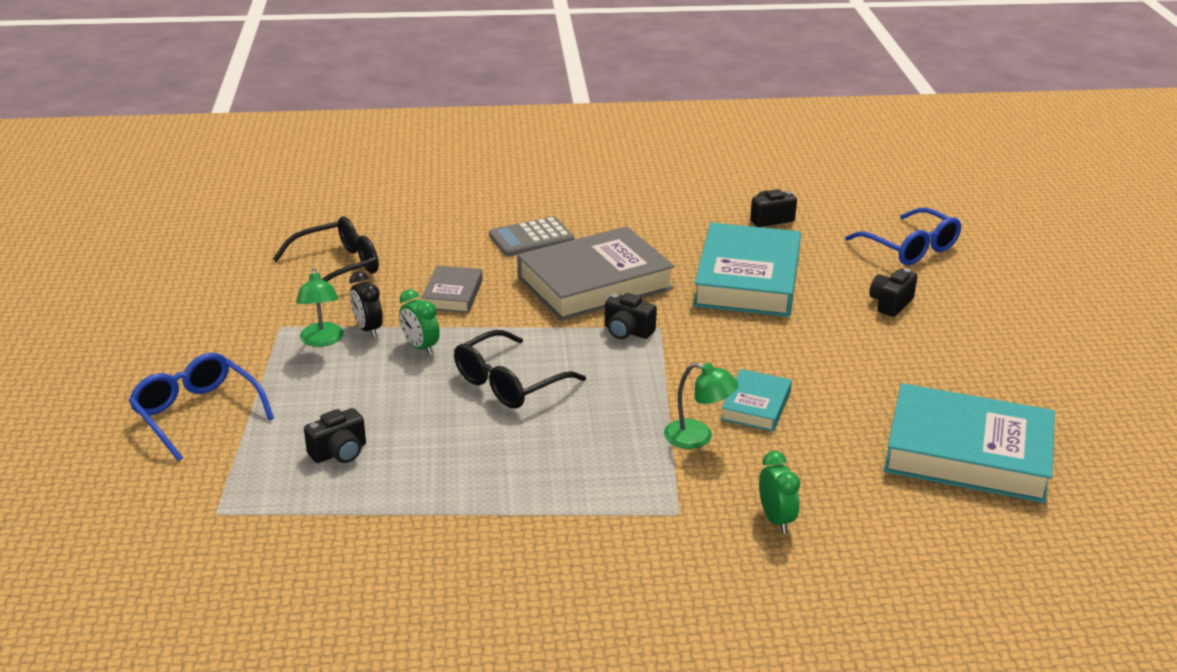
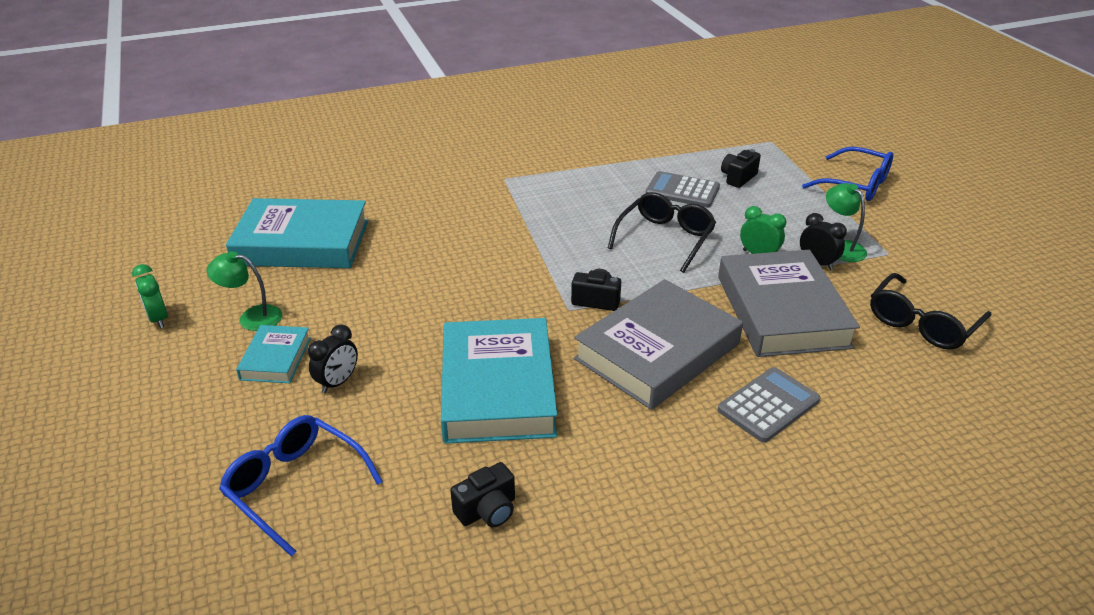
camera: 165 degrees right, 5 degrees up
(434, 445) = (682, 191): none -> grey calculator
(452, 294) = (782, 311): grey book -> grey book, size x2.02
(698, 437) = (504, 223): green lamp -> green lamp (252, 317)
(756, 405) = (466, 252): turquoise book -> turquoise book (276, 358)
(776, 519) = (442, 184): green clock -> green clock (158, 319)
(890, 304) = (337, 382): black camera -> black clock

